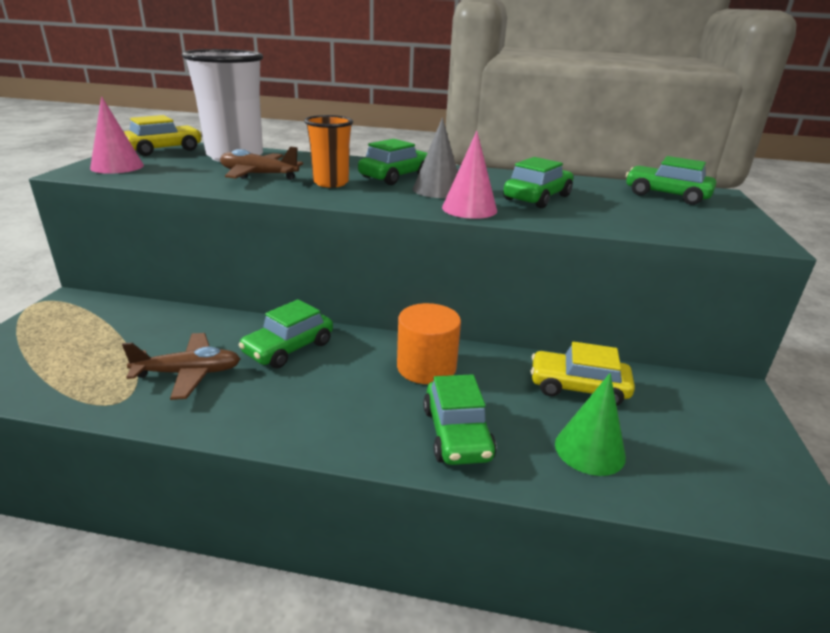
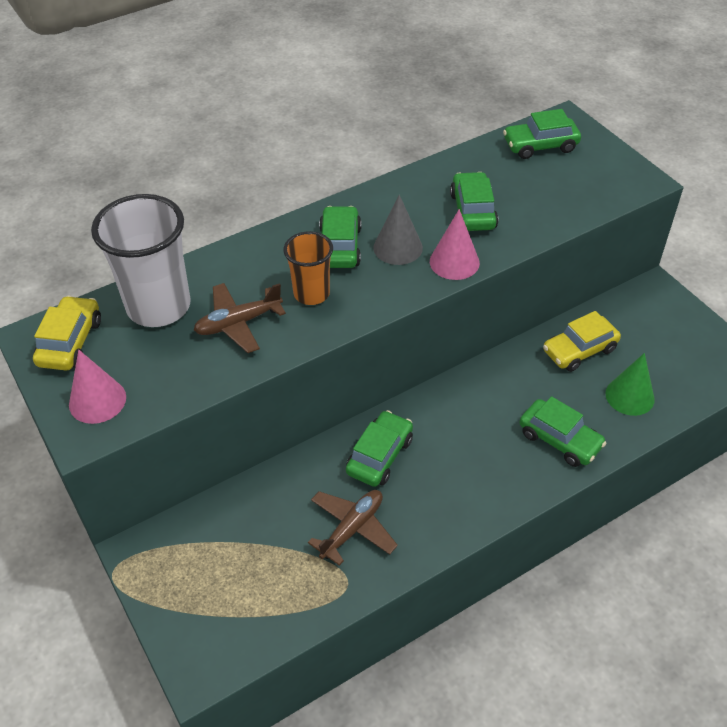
camera: 40 degrees left, 20 degrees up
(288, 348) = (379, 455): green car -> green car turned 150 degrees counterclockwise
(426, 367) = (483, 401): orange cylinder -> none

